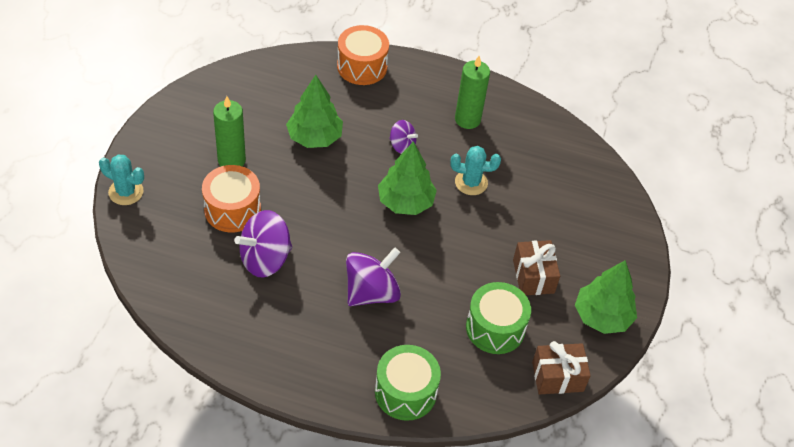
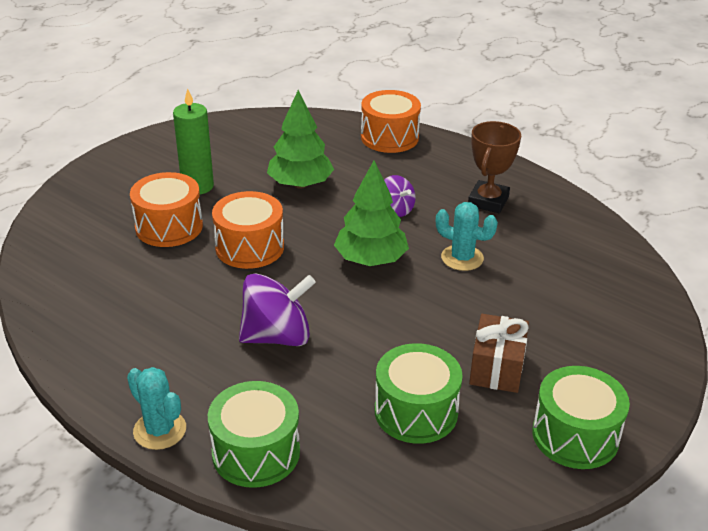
camera: 25 degrees right, 15 degrees down
(126, 192) = (70, 190): turquoise cactus -> turquoise cactus (160, 430)
(265, 259) = (174, 277): purple spinning top -> none
(308, 214) = (249, 247): none -> orange drum
(467, 119) = (488, 201): green candle -> brown trophy
(557, 377) = (477, 491): brown gift -> none
(602, 316) = (575, 435): green tree -> green drum

